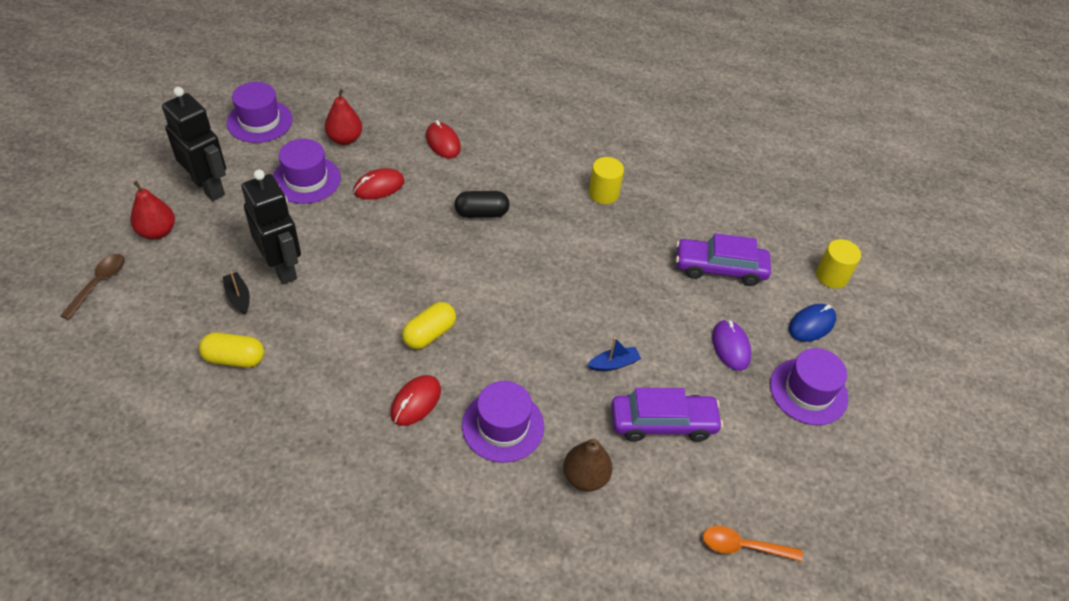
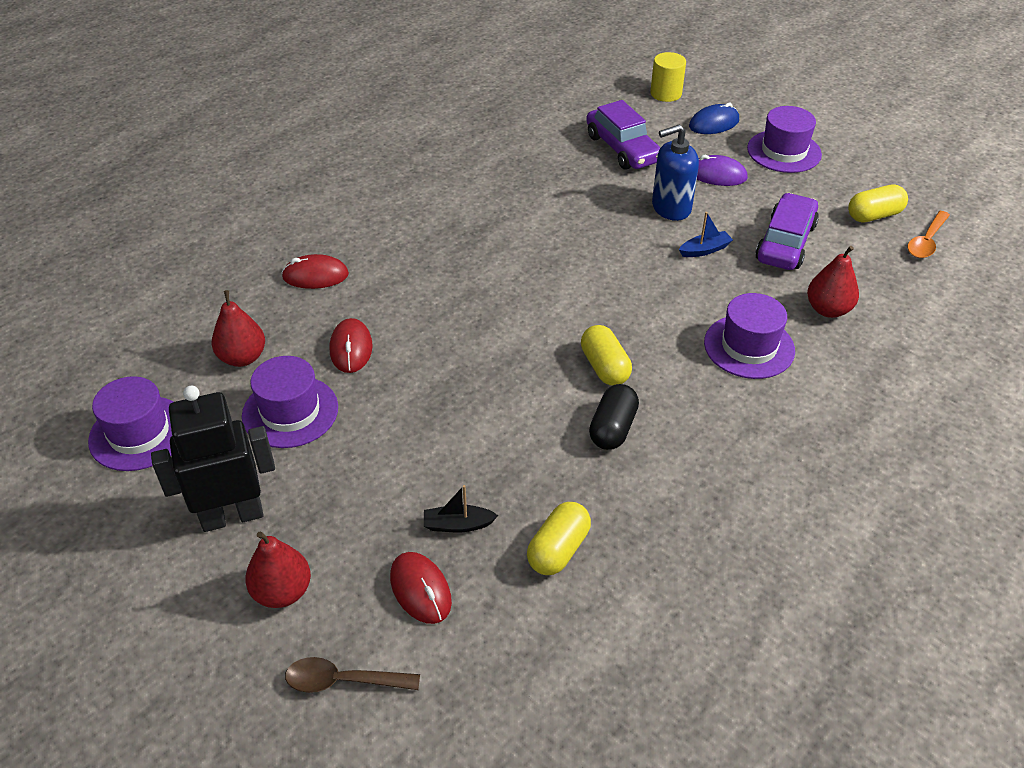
camera: 60 degrees left, 5 degrees down
(99, 283) = (343, 681): brown spoon -> brown spoon turned 45 degrees counterclockwise
(282, 267) = (432, 470): black robot -> none
(416, 402) = (693, 403): red mouse -> red mouse (420, 590)
(481, 213) = (451, 278): black capsule -> black capsule (612, 428)
(585, 477) = (828, 310): brown pear -> red pear
(603, 193) = (480, 185): yellow cylinder -> none
(614, 364) = (705, 250): blue boat -> blue boat turned 60 degrees clockwise
(657, 324) = (670, 208): none -> blue soap dispenser
(720, 268) = (622, 149): purple car -> purple car turned 60 degrees counterclockwise
(755, 490) = (874, 215): none -> yellow capsule
(811, 324) = (714, 123): blue mouse -> blue mouse turned 75 degrees clockwise

